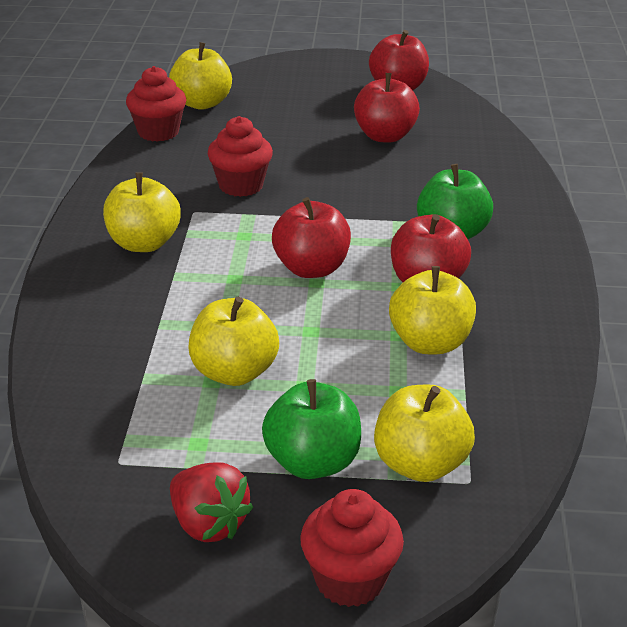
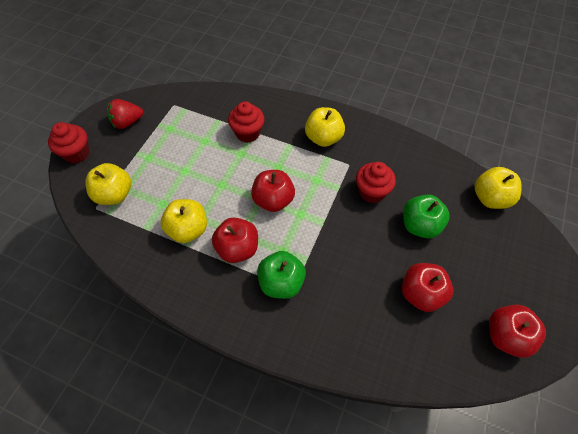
camera: 110 degrees right, 25 degrees up
(158, 132) = (450, 167): red cupcake -> red cupcake (248, 133)
(234, 372) = (206, 149): yellow apple -> none
(312, 462) = (138, 160): green apple -> green apple (420, 225)

